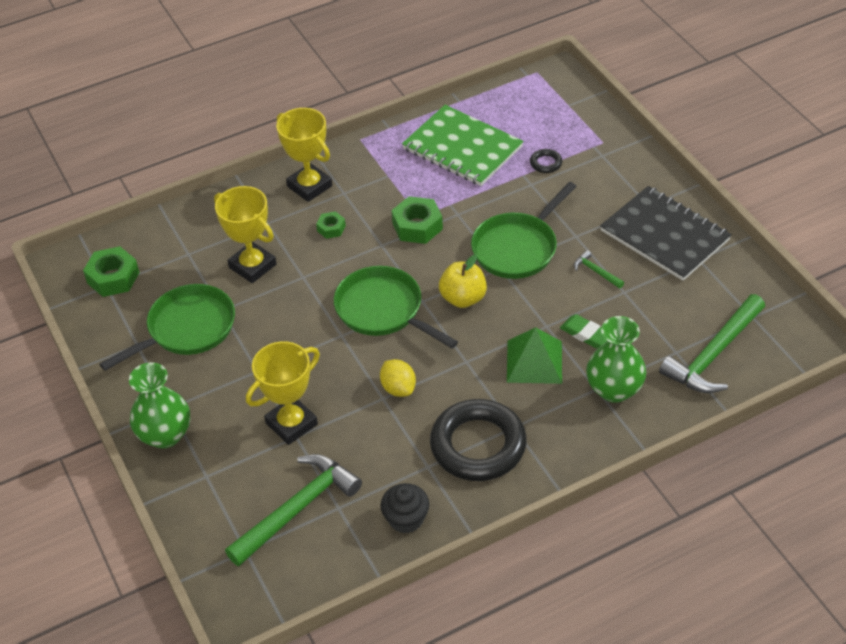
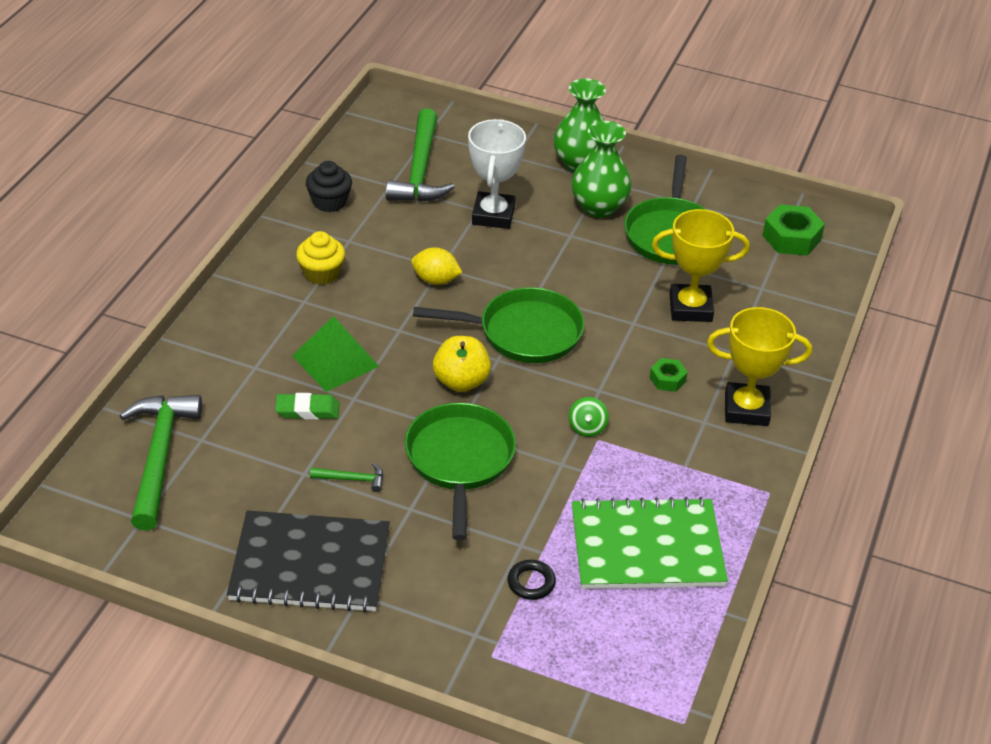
camera: 135 degrees right, 5 degrees down
(291, 424) = (493, 215): yellow trophy -> white trophy
(417, 226) = (587, 427): green nut -> green spinning top
(478, 445) = (321, 273): black ring -> yellow cupcake
(614, 389) = (237, 374): green vase -> green vase (599, 207)

